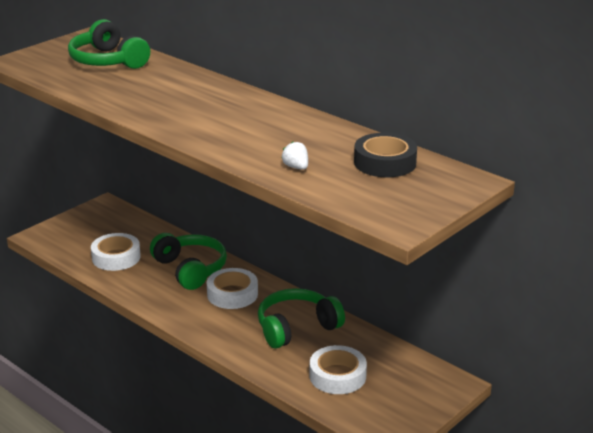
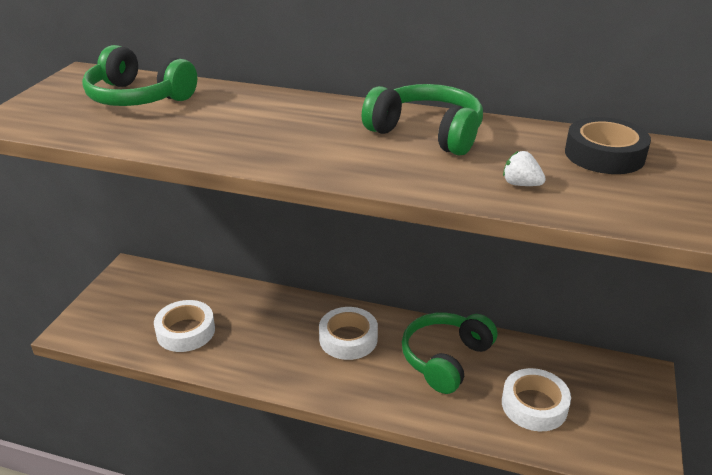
camera: 25 degrees left, 5 degrees up
(190, 269) = (280, 321): green headphones -> green headphones (427, 133)

